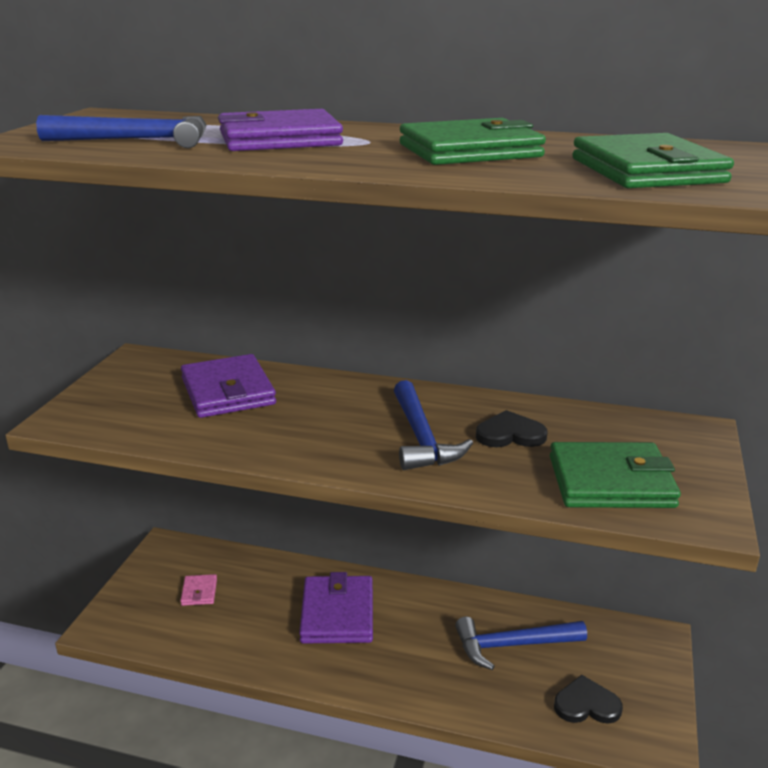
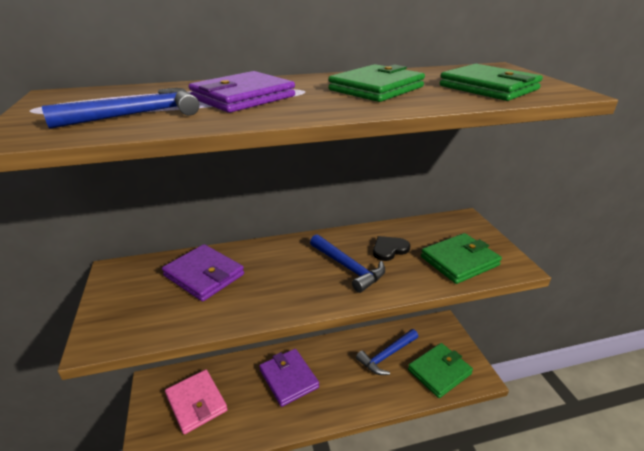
camera: 30 degrees left, 5 degrees up
(199, 592) = (196, 403): pink wallet -> pink wallet, size x2.12
(586, 704) = (439, 372): black heart -> green wallet

